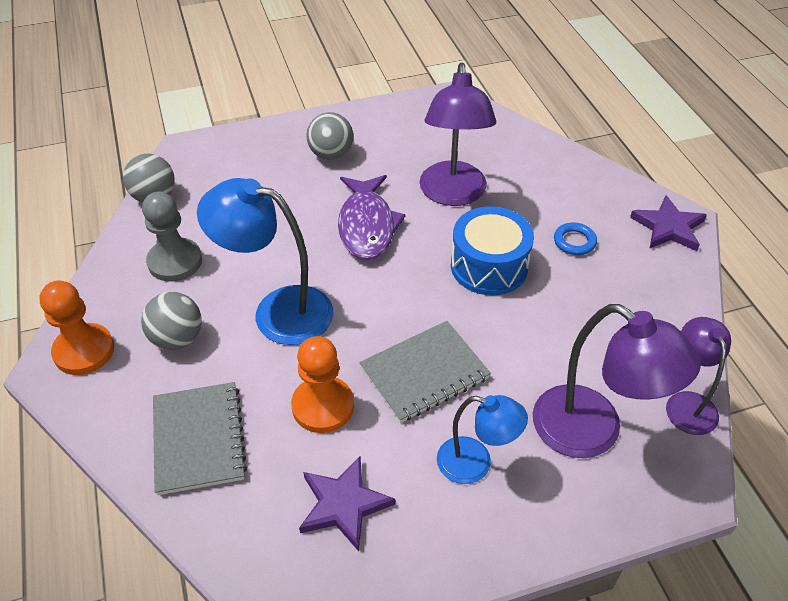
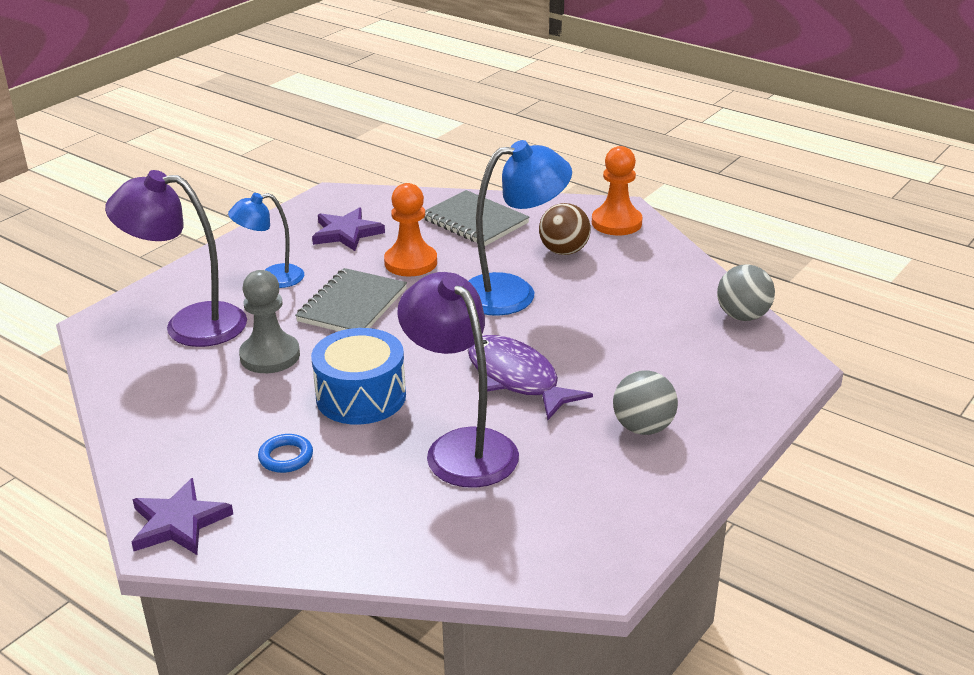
camera: 145 degrees right, 15 degrees down
(175, 261) = (642, 286): grey pawn -> grey pawn (270, 356)
(177, 339) = (564, 251): grey ball -> brown ball
(687, 403) = (112, 371): purple lamp -> none

